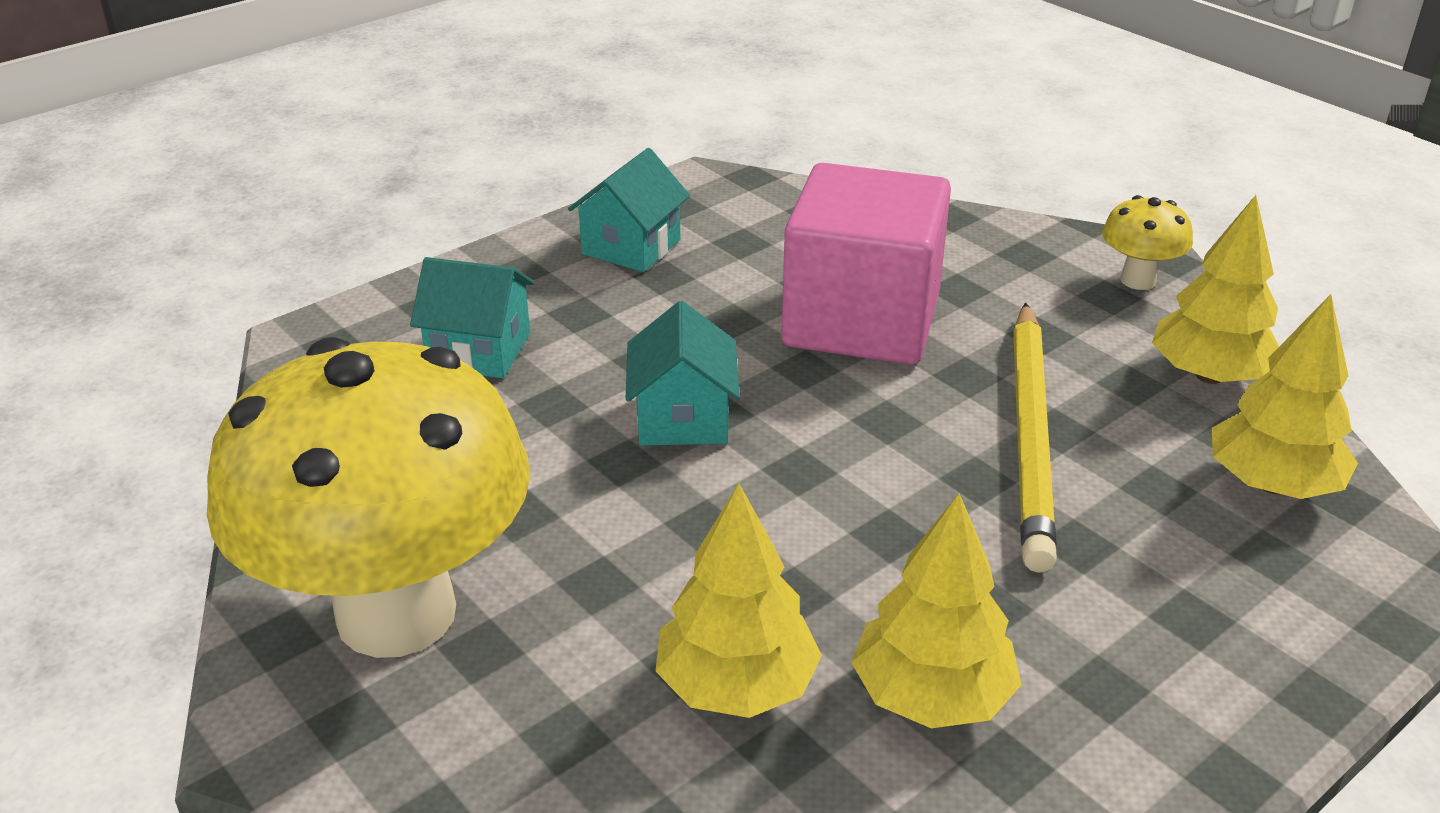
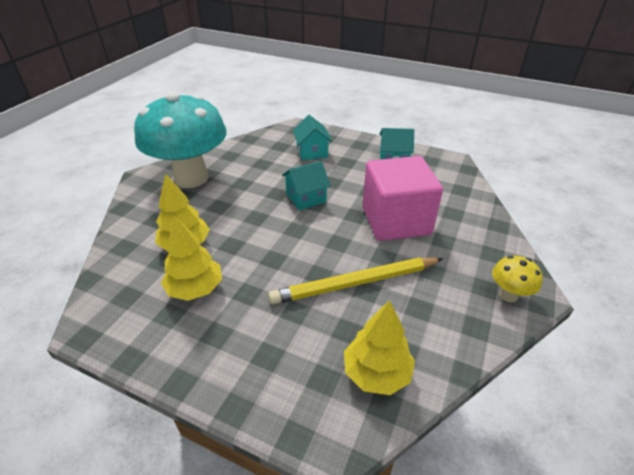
camera: 65 degrees right, 5 degrees up
(396, 614) = (191, 178): yellow mushroom -> turquoise mushroom
(1209, 375) = (448, 335): yellow tree -> none

